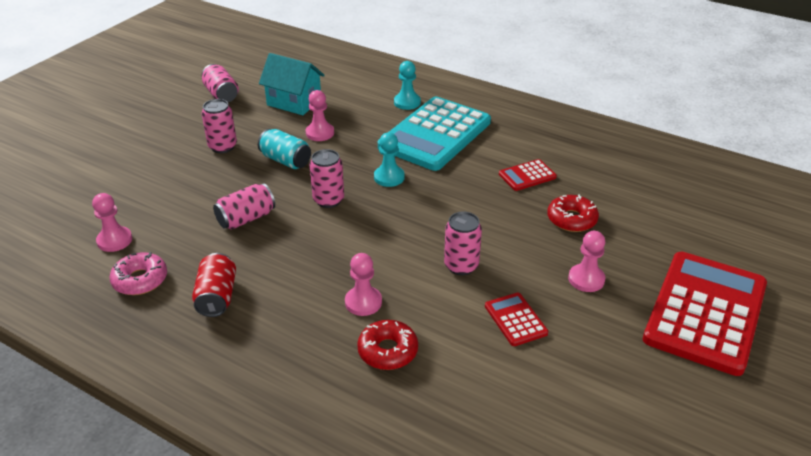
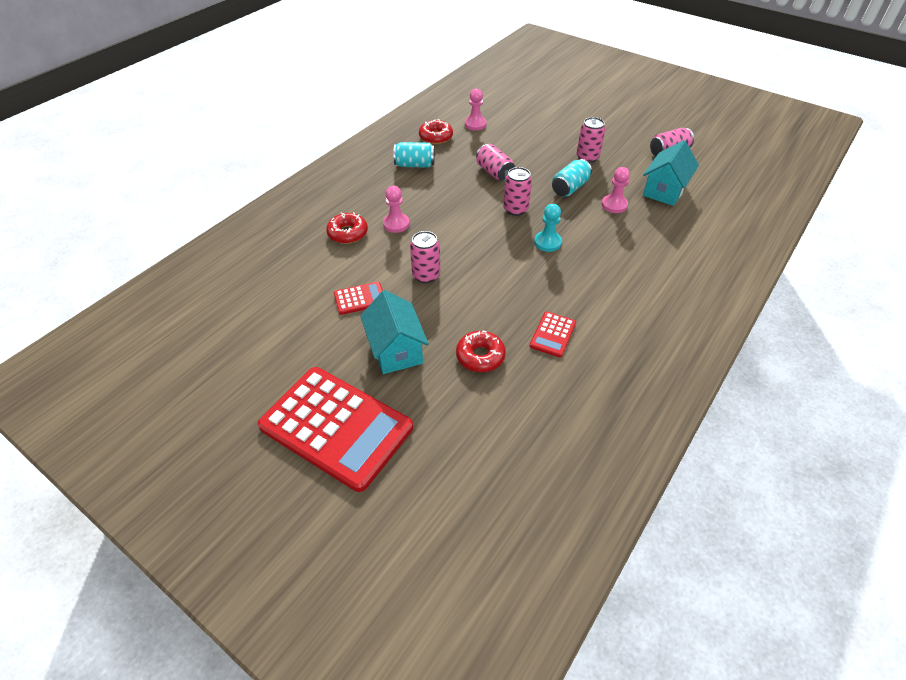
camera: 95 degrees right, 10 degrees up
(140, 280) = (436, 137): pink donut -> red donut
(217, 297) = (415, 165): red can -> turquoise can
(407, 102) = (681, 260): turquoise pawn -> none
(435, 134) = (622, 276): turquoise calculator -> none
(527, 176) = (553, 334): red calculator -> red calculator turned 135 degrees counterclockwise
(586, 279) = (396, 350): pink pawn -> turquoise house

